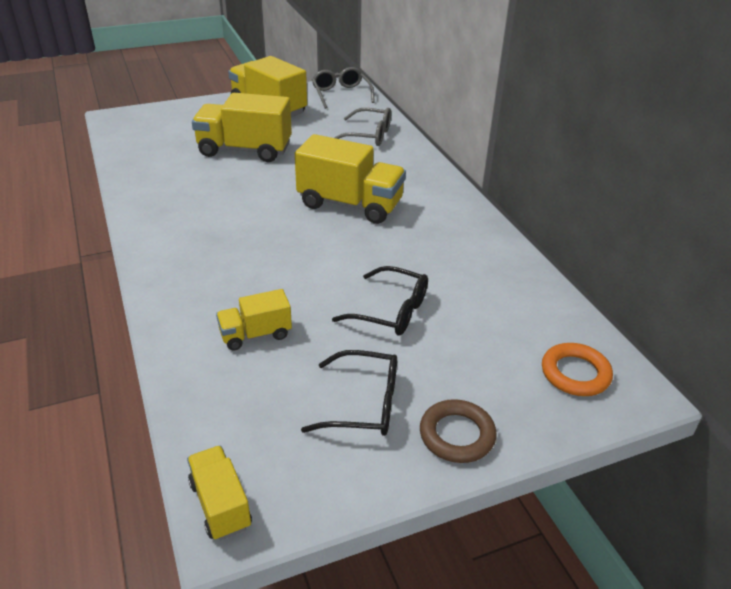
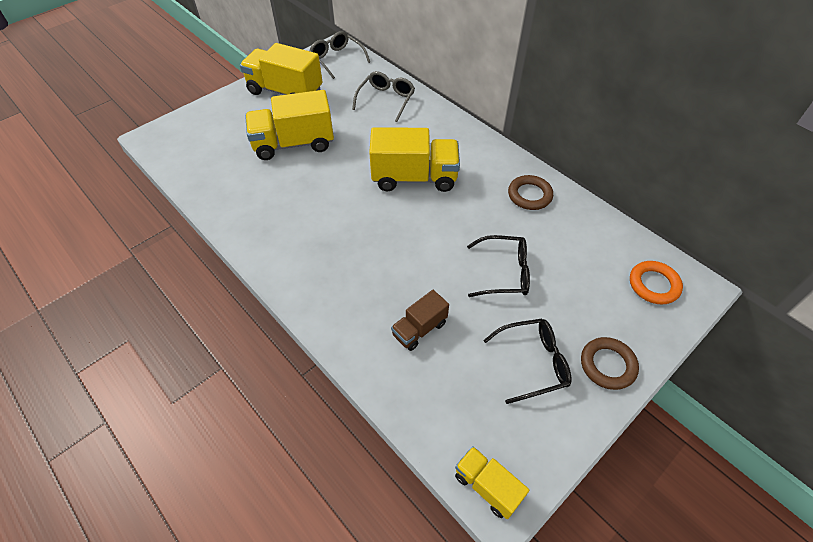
camera: 20 degrees left, 15 degrees up
(255, 334) = (419, 329): yellow truck -> brown truck
(368, 135) = (386, 100): grey glasses -> grey glasses turned 60 degrees counterclockwise
(473, 250) = (529, 195): none -> brown ring

